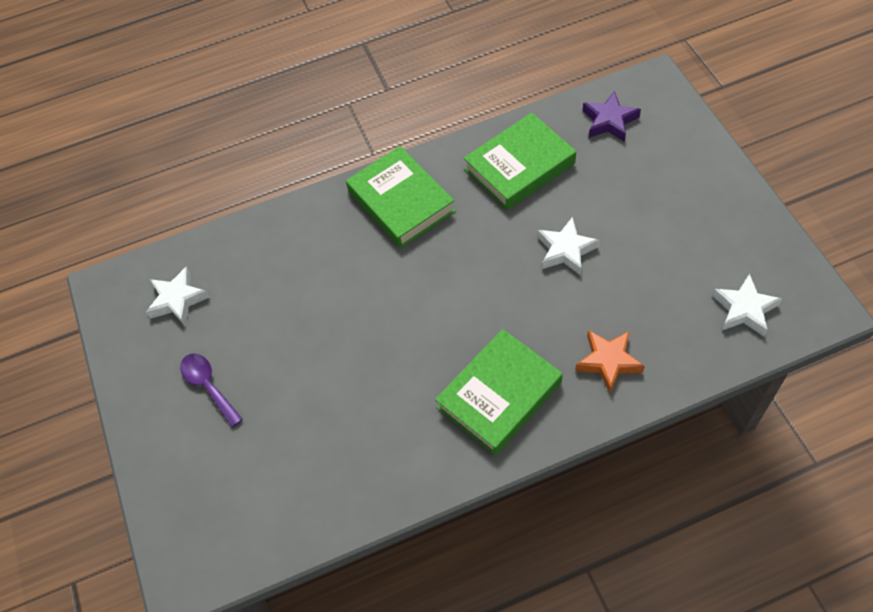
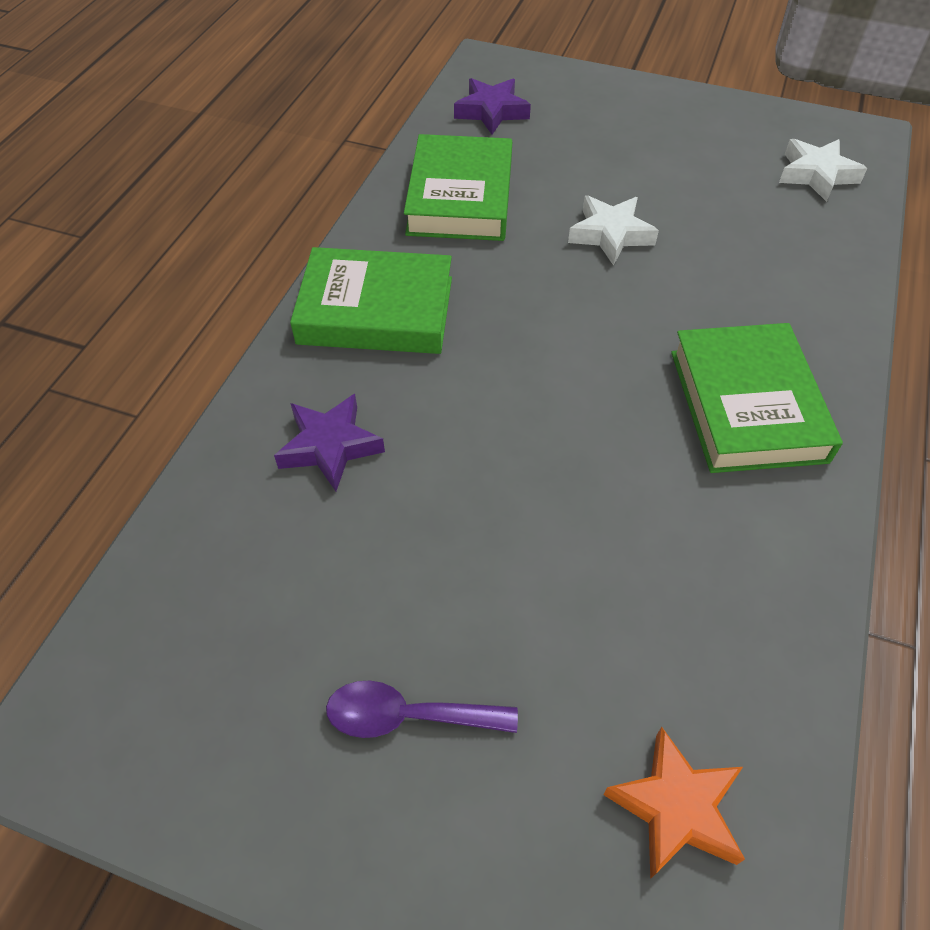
camera: 55 degrees left, 5 degrees down
(177, 300) = (207, 651): white star -> none
(306, 254) = (330, 446): none -> purple star
(608, 361) = (787, 295): orange star -> orange star (675, 807)

